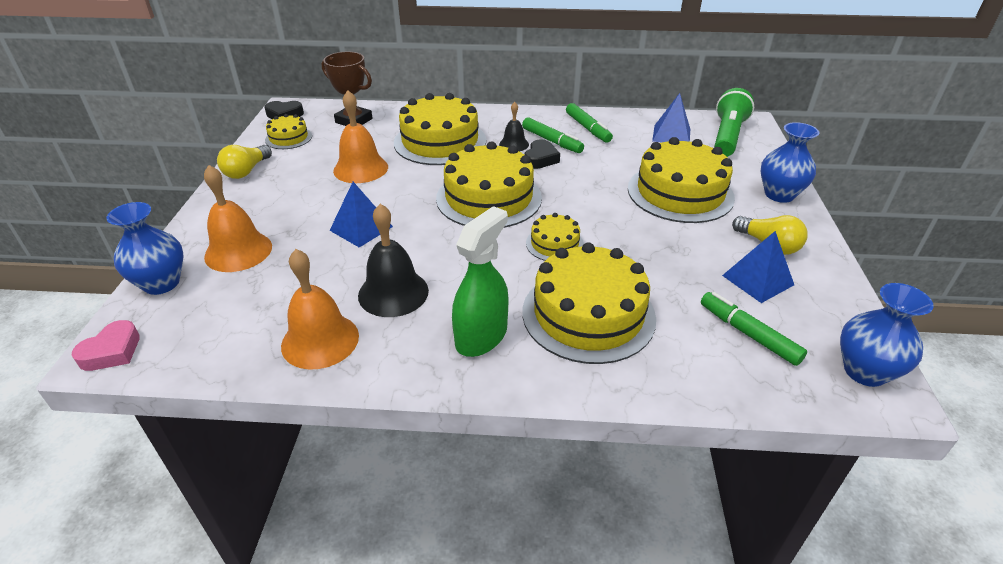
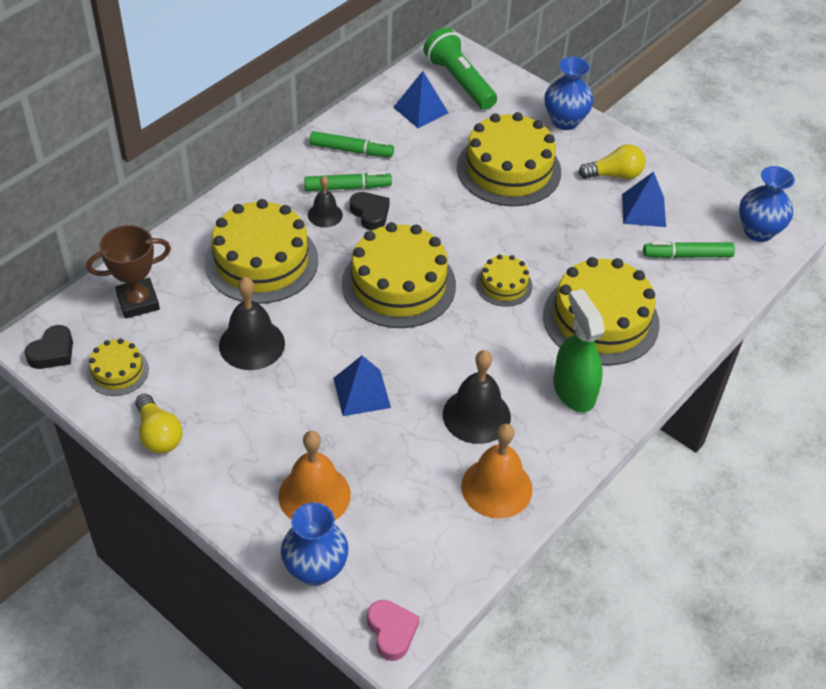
camera: 55 degrees left, 10 degrees up
(360, 169) = (252, 344): orange bell -> black bell

